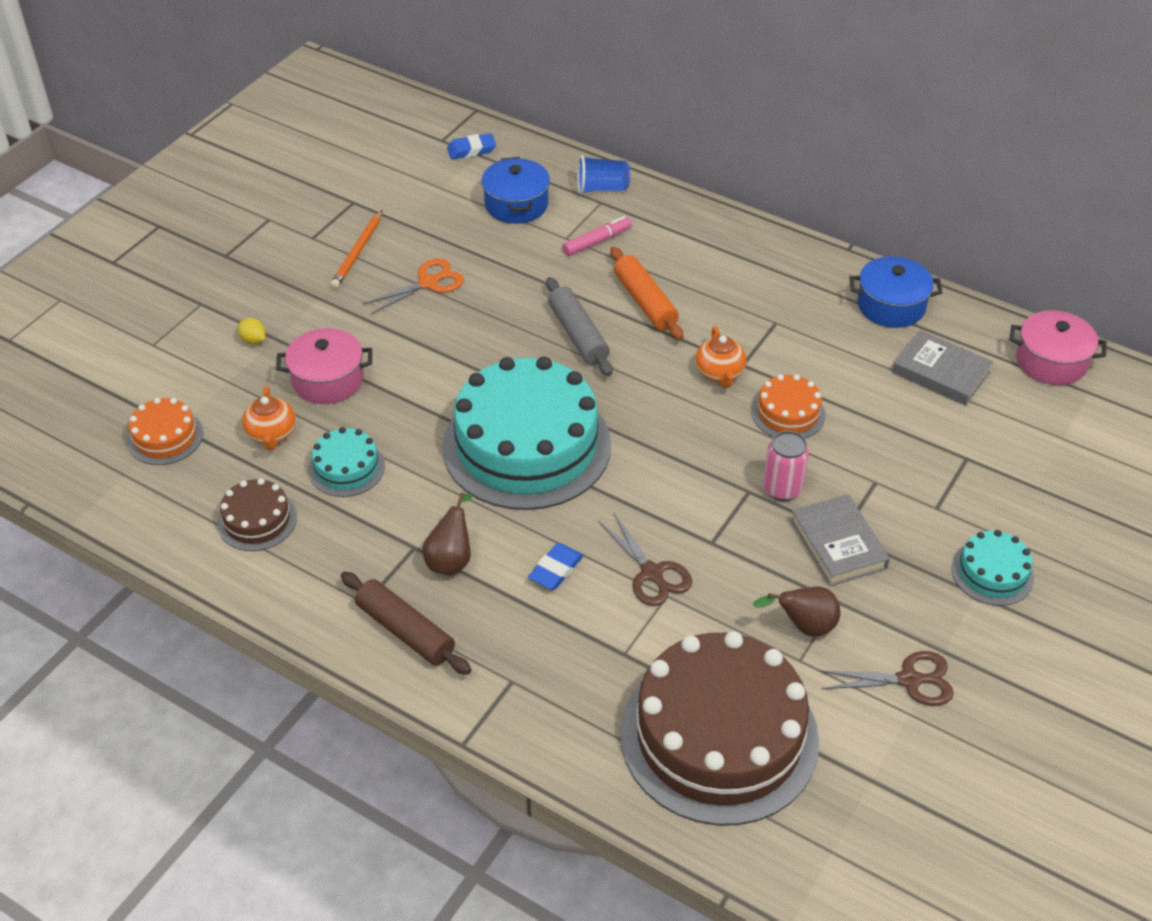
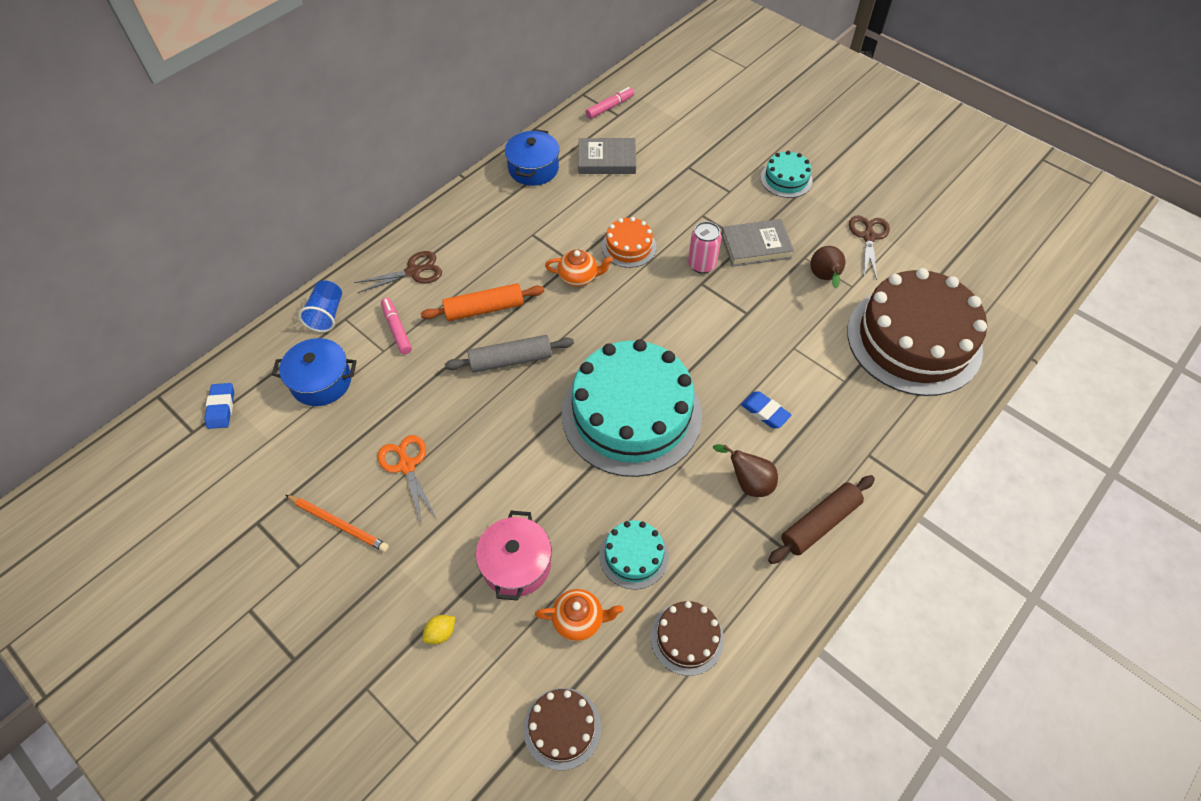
camera: 80 degrees left, 10 degrees up
(165, 437) = (562, 728): orange cake -> brown cake
(651, 573) = (773, 353): brown scissors -> brown scissors (413, 272)
(940, 372) = (607, 160): grey book -> grey book turned 45 degrees clockwise
(1051, 362) = (609, 107): pink pot -> pink marker

